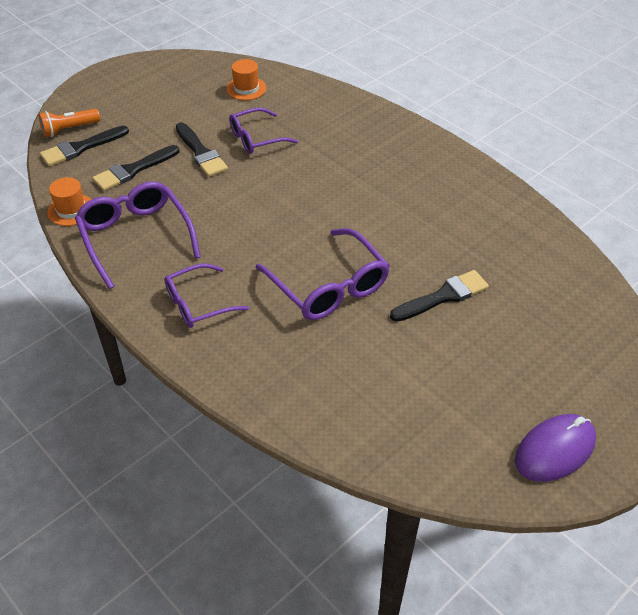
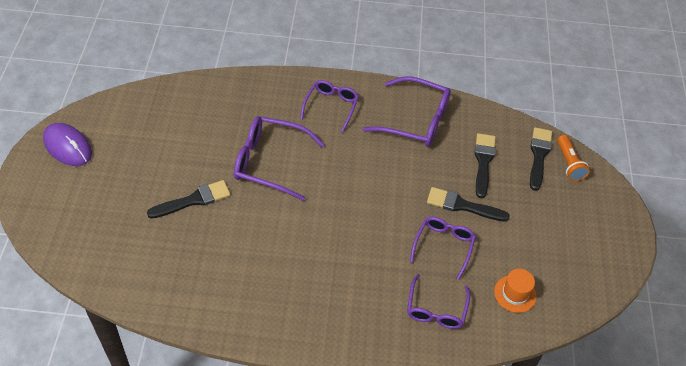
camera: 135 degrees right, 5 degrees up
(69, 129) = (569, 164): orange flashlight -> orange flashlight turned 150 degrees clockwise
(71, 210) = (475, 112): orange hat -> none
(315, 110) = (436, 309): none -> purple glasses
(443, 296) = (193, 200): black brush -> black brush turned 135 degrees counterclockwise
(555, 450) = (68, 147): purple mouse -> purple mouse turned 60 degrees counterclockwise

